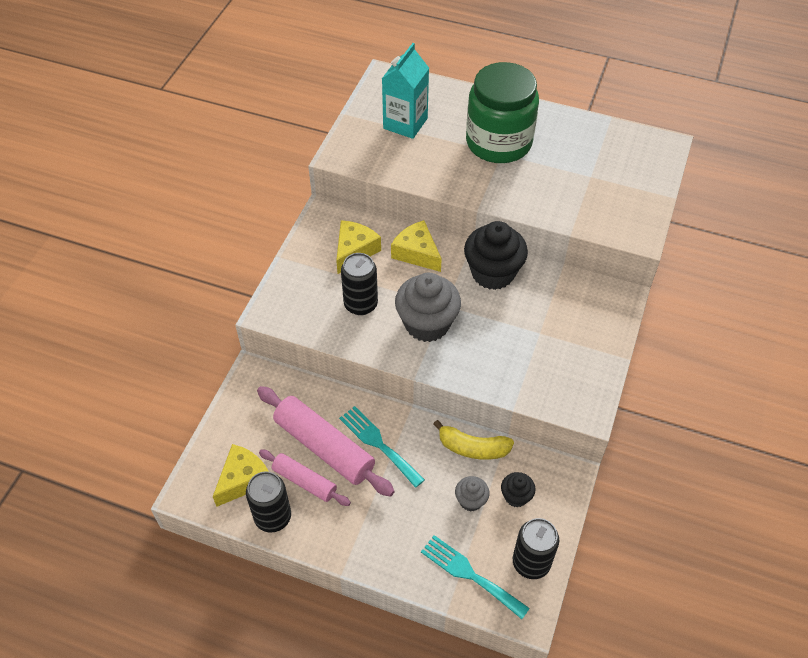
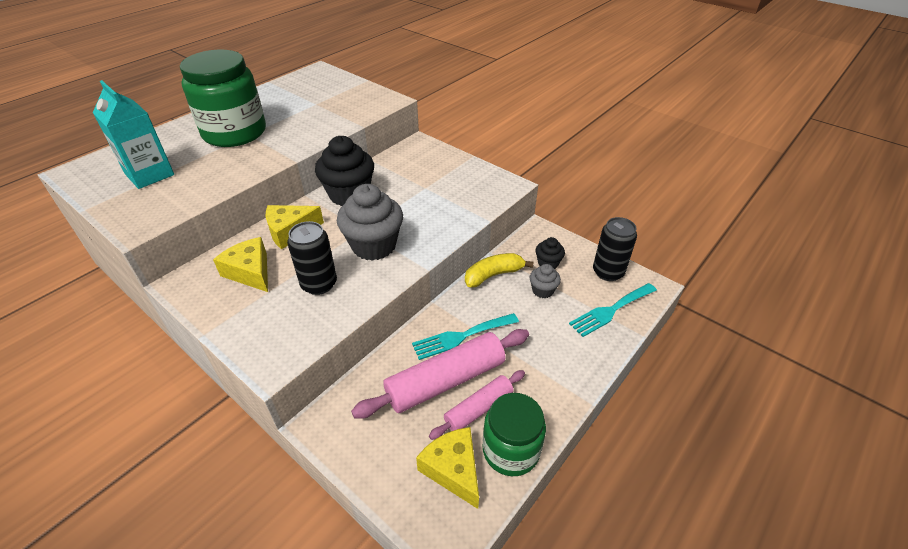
camera: 70 degrees left, 10 degrees down
(273, 517) = (511, 450): black can -> green jar
(473, 448) = (493, 275): yellow banana -> yellow banana turned 150 degrees counterclockwise

